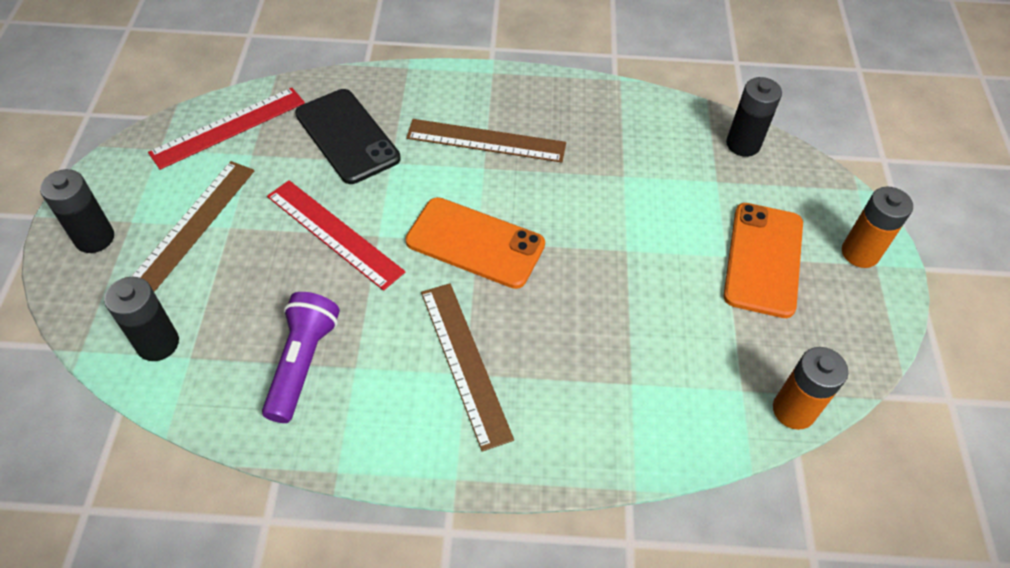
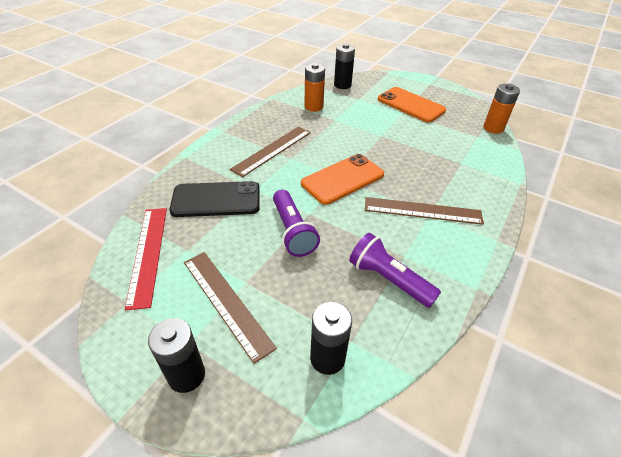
camera: 60 degrees left, 10 degrees down
(334, 233) = (293, 231): red ruler -> purple flashlight
(860, 253) = (421, 84): orange battery -> orange battery (313, 107)

